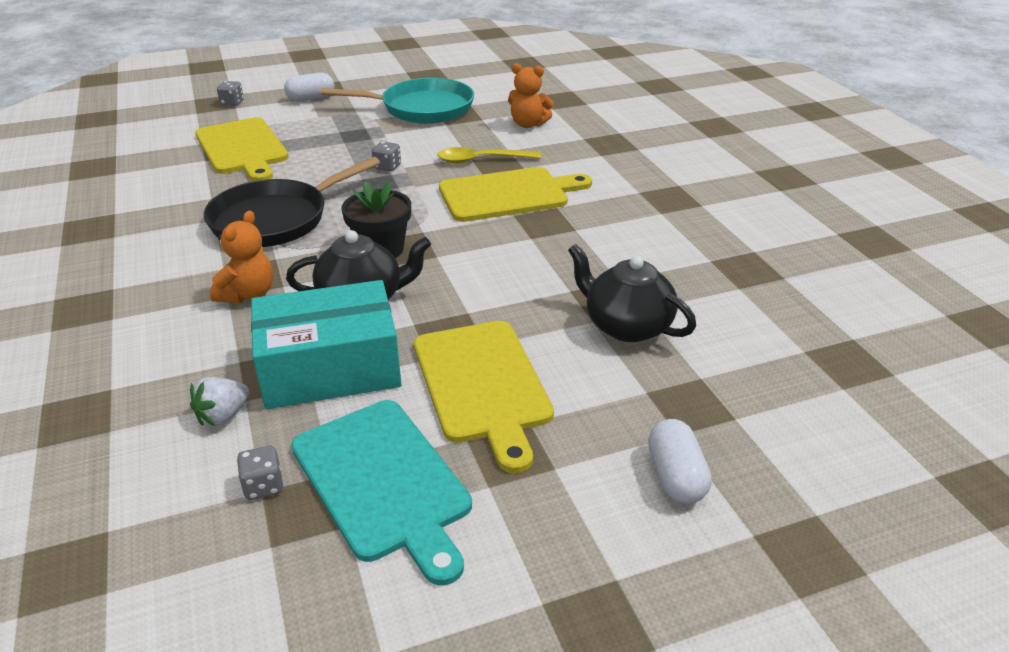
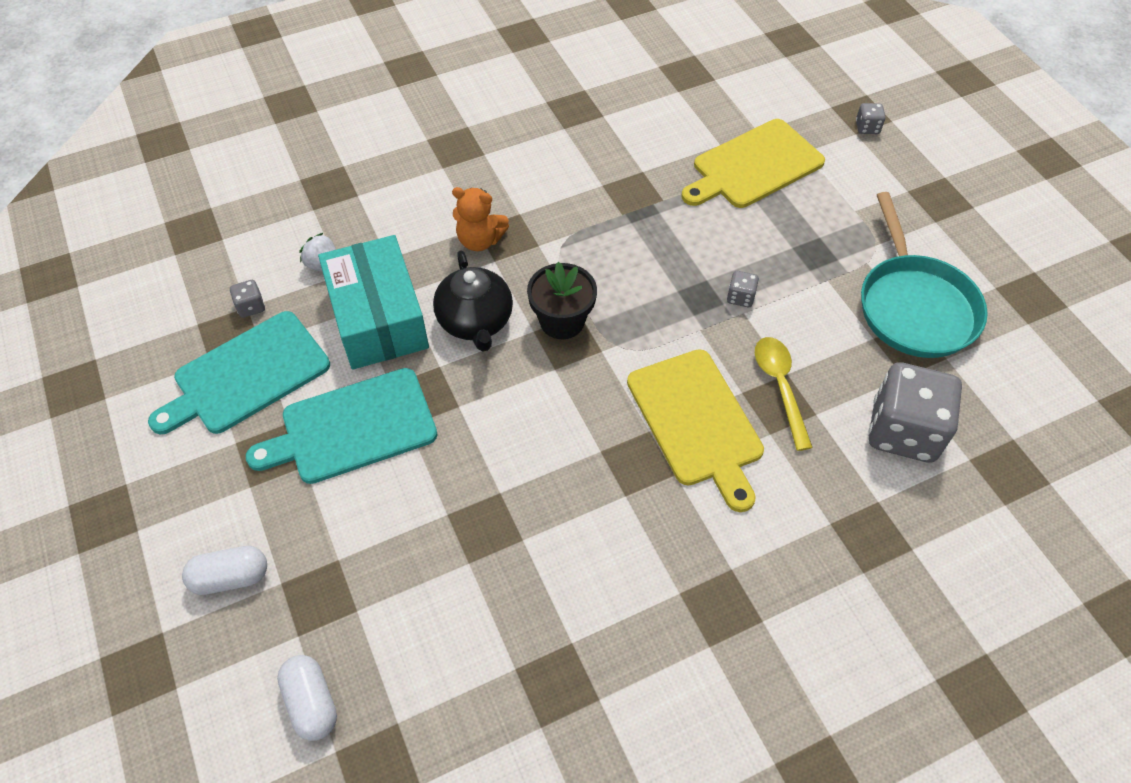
camera: 85 degrees right, 20 degrees up
(276, 219) = (608, 228): black pan -> none
(311, 98) = (905, 192): white capsule -> white capsule (311, 702)
(482, 385) = (352, 427): yellow cutting board -> turquoise cutting board
(528, 124) = (903, 431): orange teddy bear -> grey dice
(626, 326) = (439, 545): black teapot -> none

